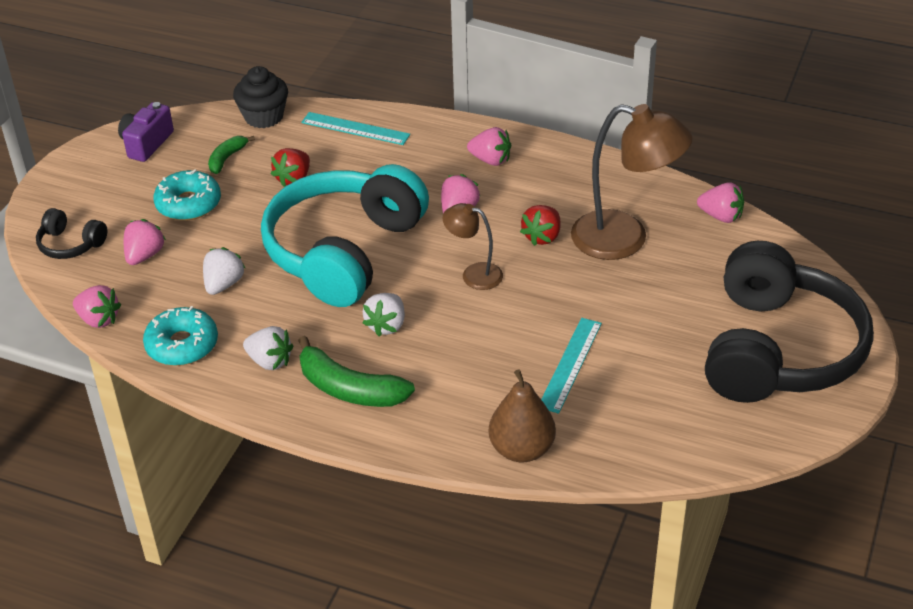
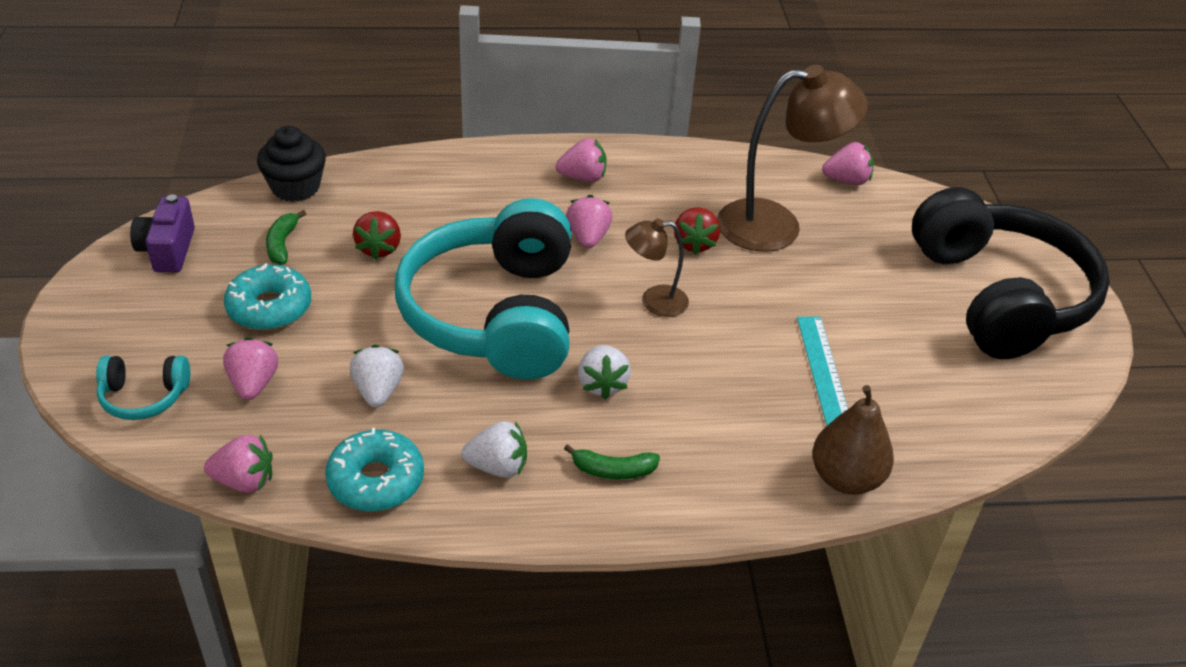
camera: 30 degrees left, 0 degrees up
(70, 244) = (144, 396): black headphones -> turquoise headphones
(349, 389) = (613, 470): green banana -> green banana, size x0.56
(355, 128) = (412, 177): turquoise ruler -> none

